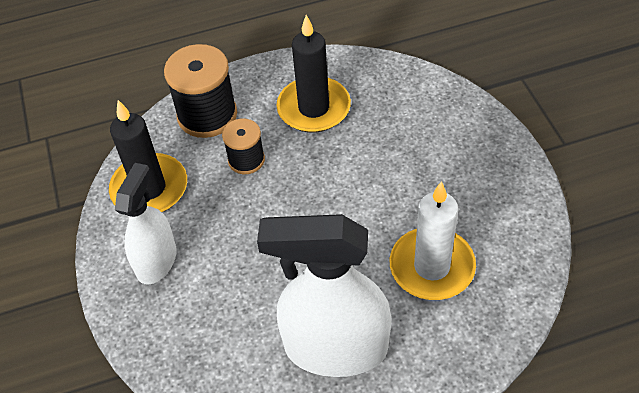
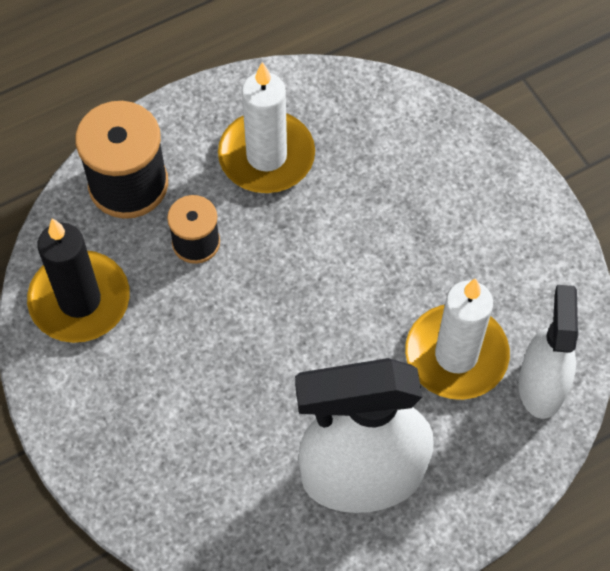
camera: 15 degrees left, 10 degrees up
(156, 261) = (116, 398): white spray bottle -> white spray bottle (541, 385)
(314, 108) = (266, 156): black candle -> white candle

